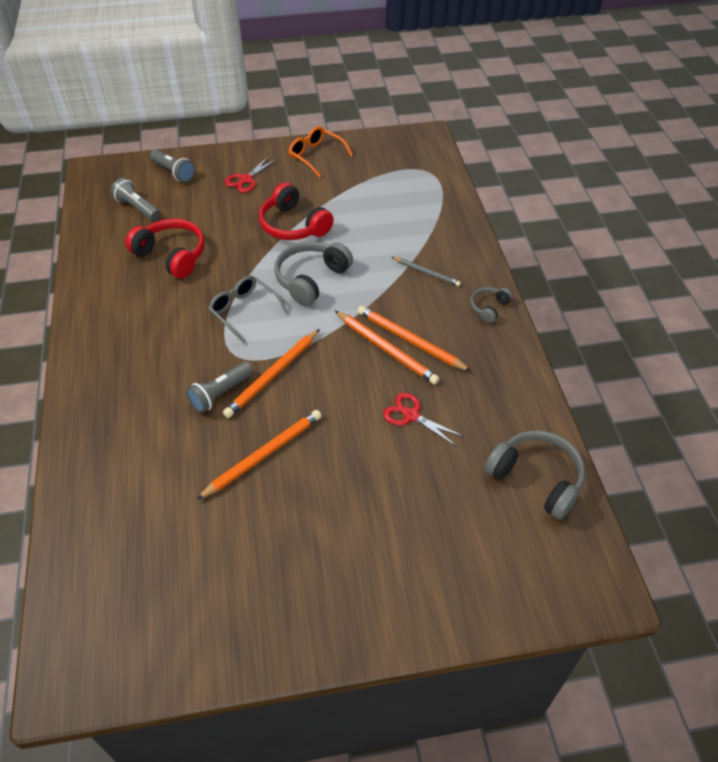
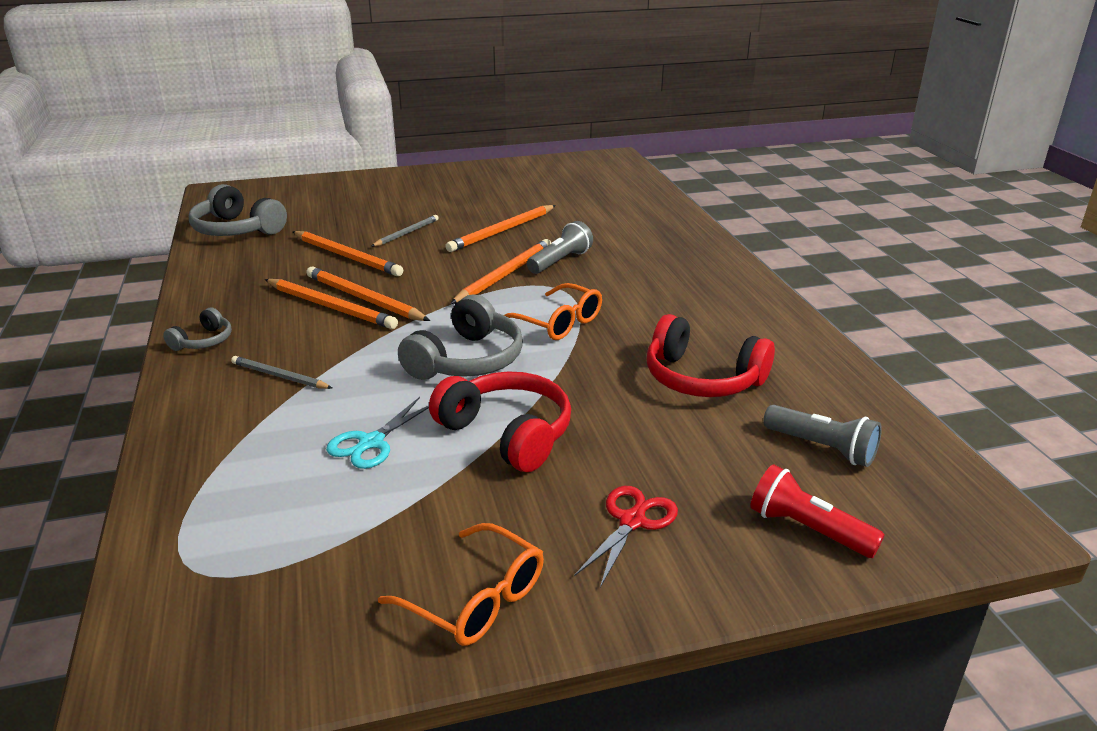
camera: 175 degrees right, 20 degrees down
(174, 172) = (807, 529): grey flashlight -> red flashlight
(244, 311) = (558, 323): grey glasses -> orange glasses
(360, 457) = (406, 233): none -> grey pencil
(364, 224) = (371, 442): none -> turquoise scissors
(411, 415) = (347, 256): red scissors -> orange pencil

